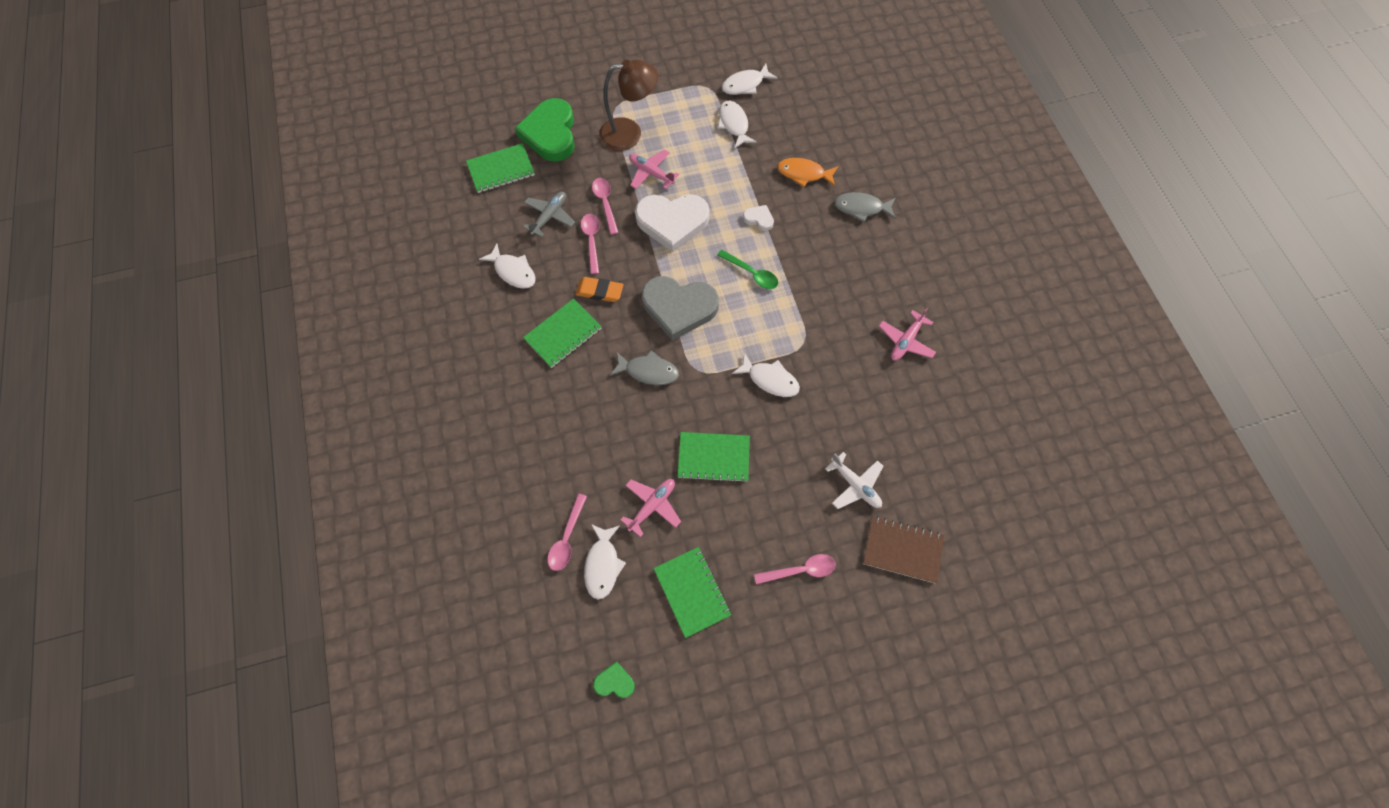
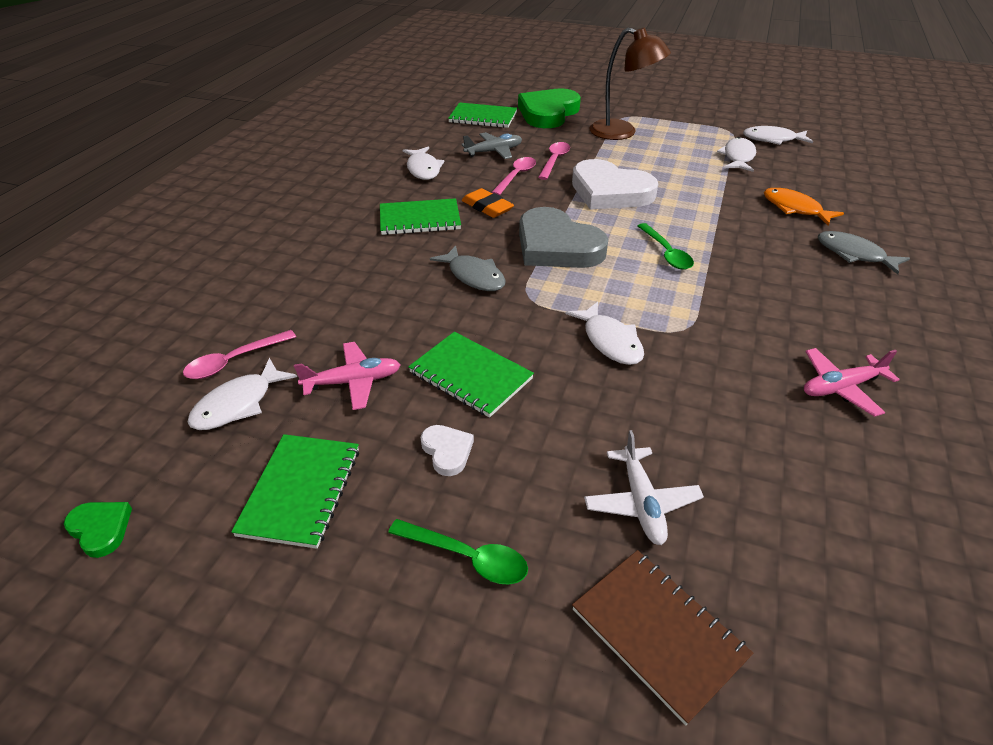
camera: 35 degrees right, 25 degrees down
(651, 173) = (619, 158): pink plane -> none
(759, 219) = (711, 220): white heart -> white heart (447, 451)
(800, 570) = (467, 557): pink spoon -> green spoon

